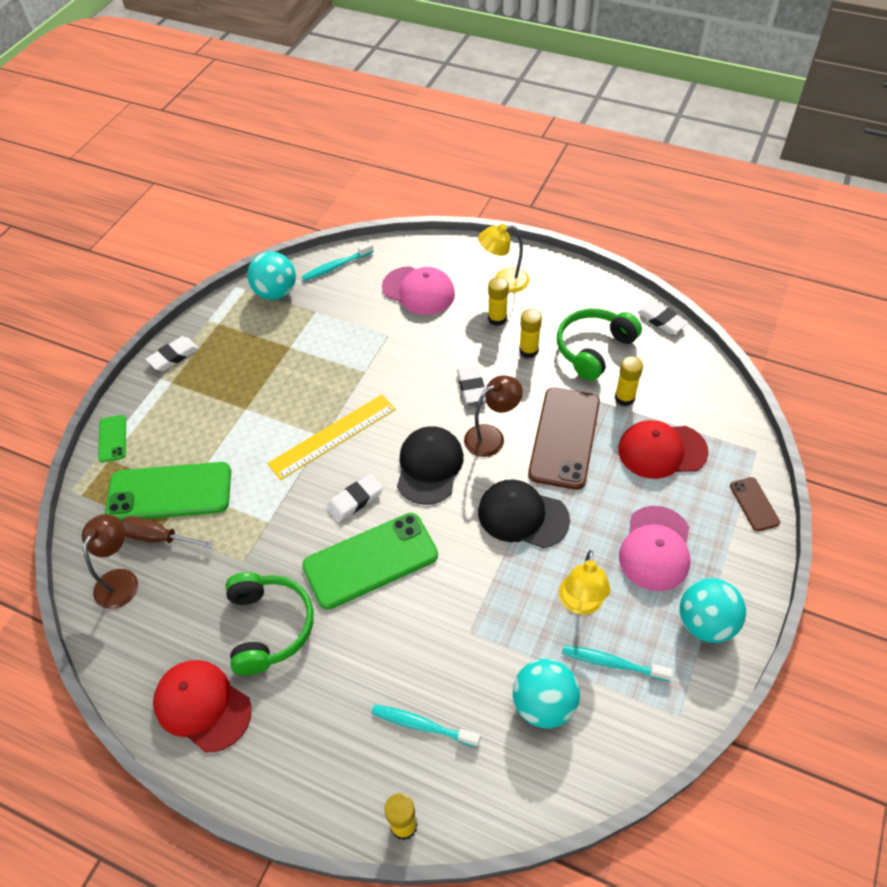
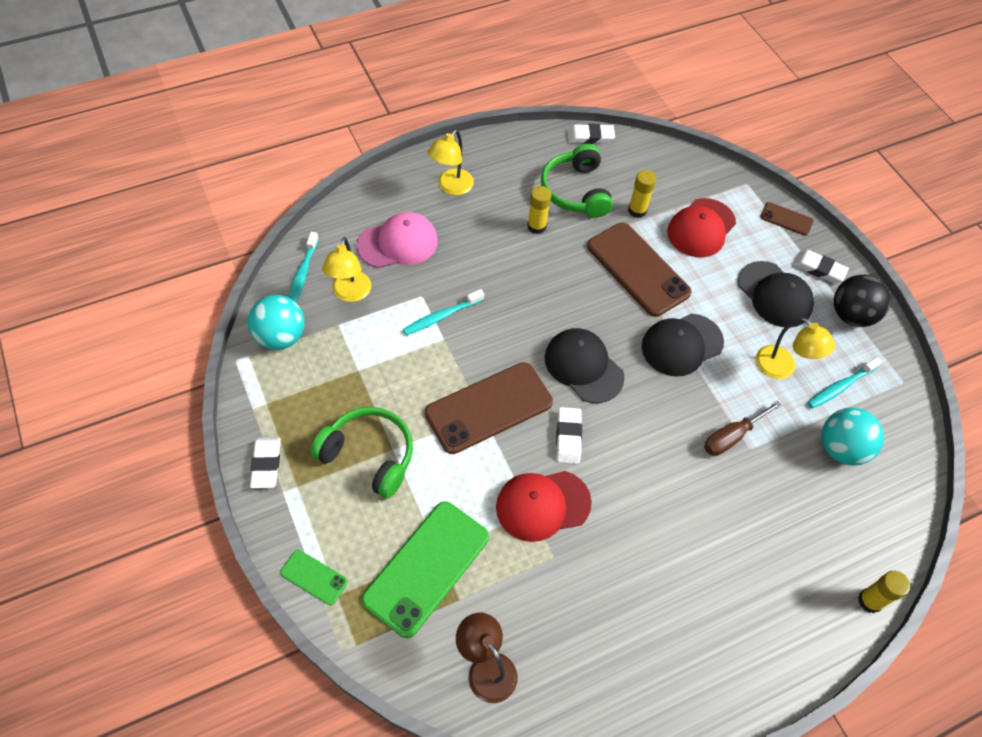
camera: 55 degrees left, 5 degrees up
(158, 537) = (468, 608): brown screwdriver -> brown screwdriver (732, 436)
(202, 706) = (668, 678): red cap -> red cap (542, 505)
(269, 627) = (635, 580): green headphones -> green headphones (368, 456)
(332, 436) = (488, 407): yellow ruler -> brown phone
(347, 299) = (350, 294): none -> yellow lamp
(370, 561) = (635, 467): green phone -> none
(422, 725) = (802, 534): turquoise toothbrush -> turquoise toothbrush (441, 316)
(471, 387) = (534, 285): white eraser -> white eraser (819, 269)
(491, 436) = (594, 309): brown lamp -> none
(497, 319) = (484, 220): yellow glue stick -> none
(655, 548) = (774, 294): pink cap -> black cap
(705, 623) = (851, 315): turquoise ball -> black ball

